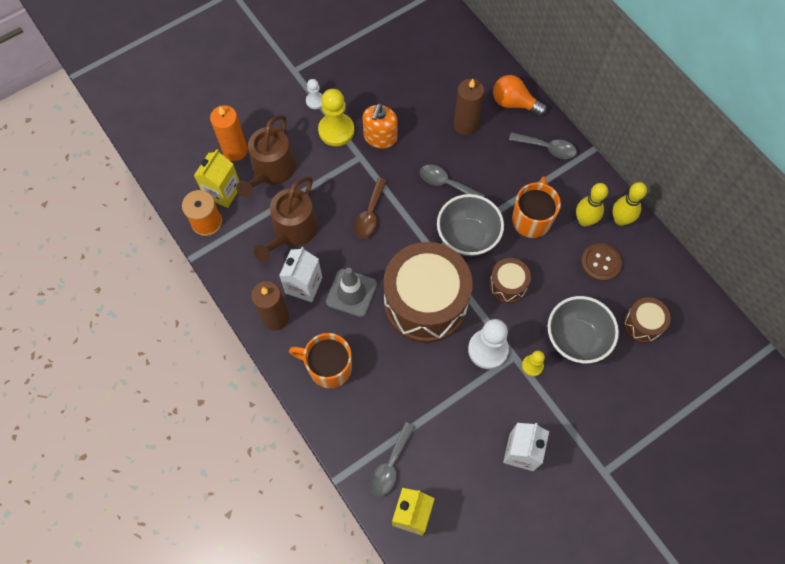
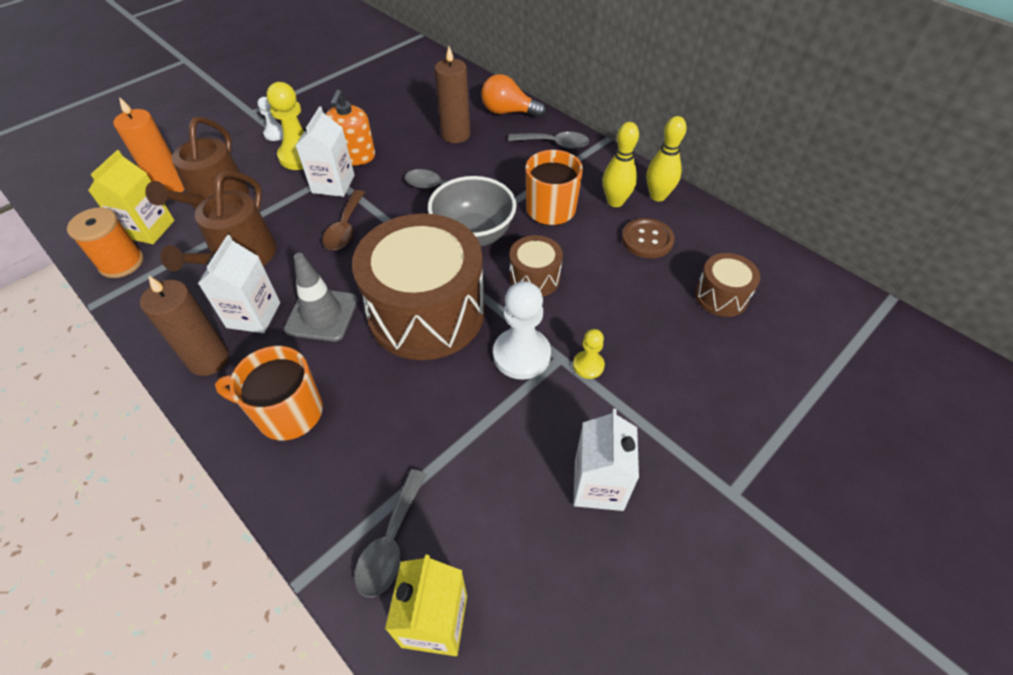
camera: 10 degrees left, 15 degrees down
(362, 166) = (333, 184): none -> white carton
(576, 339) = (639, 325): grey bowl -> none

